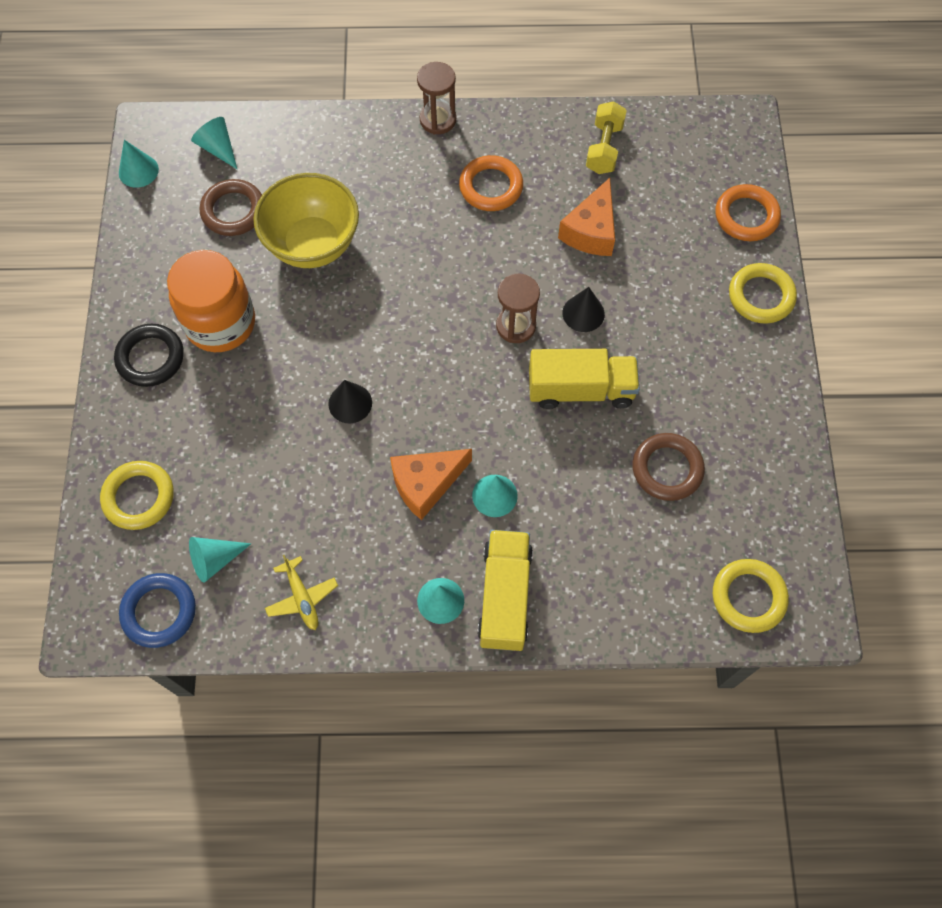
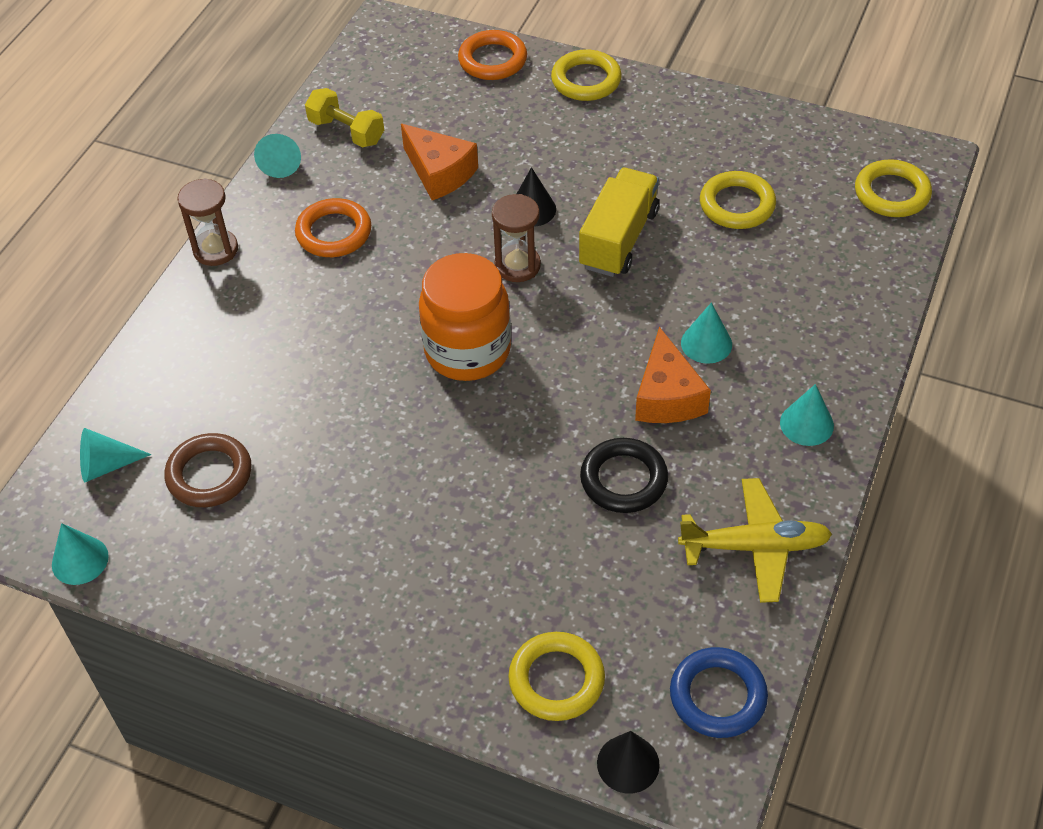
camera: 65 degrees left, 15 degrees down
(150, 358) = (368, 617): black ring -> black ring (623, 479)
(215, 560) = (674, 620): turquoise cone -> turquoise cone (281, 162)
(220, 323) = (361, 530): orange jar -> orange jar (467, 351)
(302, 597) = (755, 547): yellow plane -> yellow plane, size x1.60
(313, 244) = (307, 409): yellow bowl -> none
(350, 403) = (535, 434): black cone -> black cone (628, 763)
(505, 596) = (822, 370): yellow truck -> none
(667, 469) = (737, 205): brown ring -> yellow ring

